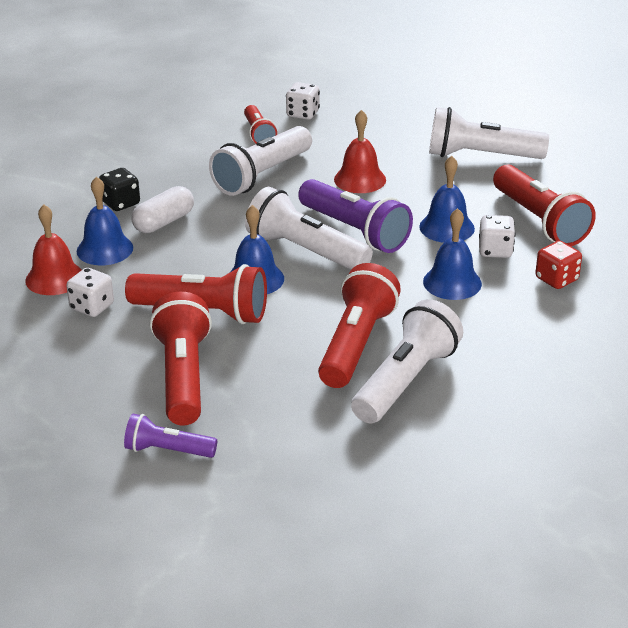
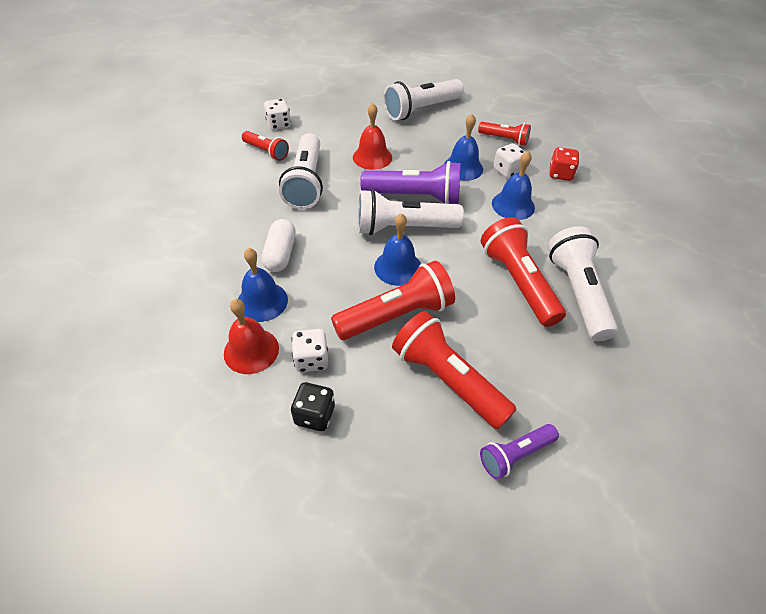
camera: 40 degrees left, 15 degrees up
(121, 203) = (229, 254): black dice -> black dice (314, 415)
(540, 221) = (504, 139): red flashlight -> red flashlight, size x0.57

